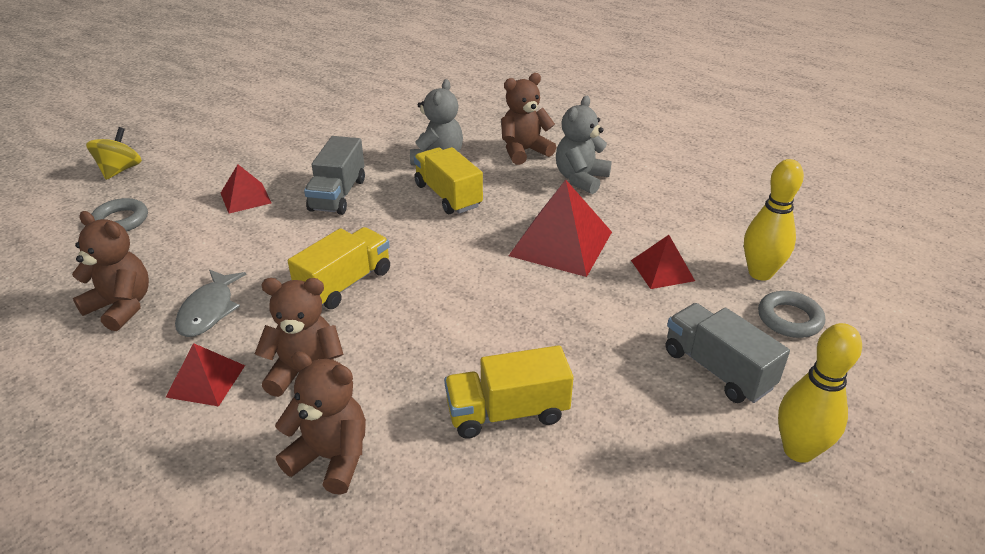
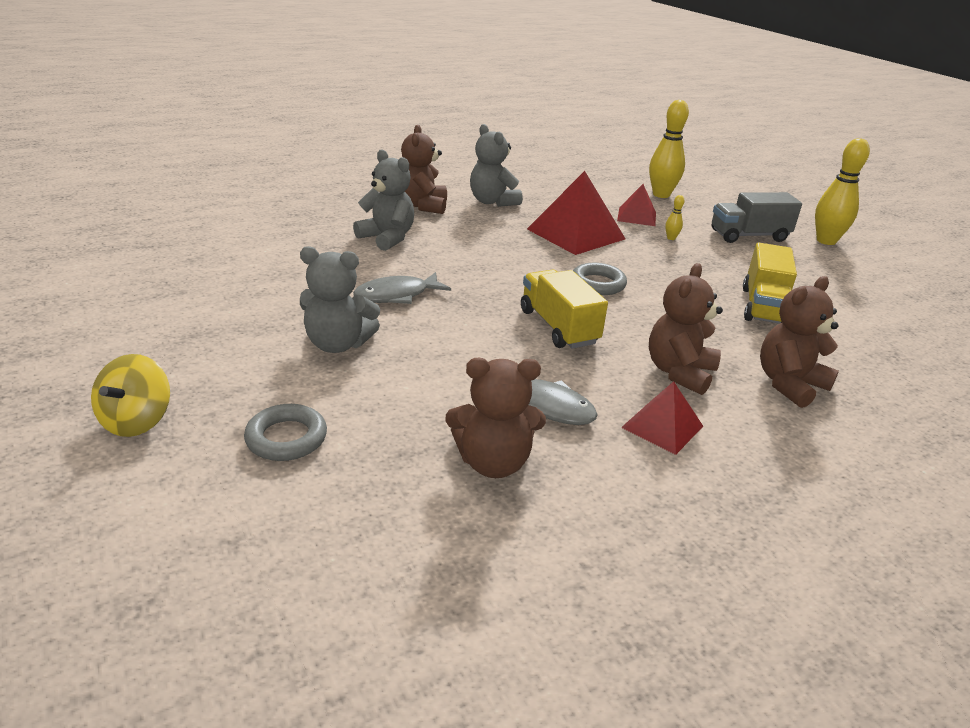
camera: 65 degrees left, 5 degrees down
(120, 170) = (137, 420): yellow spinning top -> yellow spinning top turned 120 degrees counterclockwise
(121, 307) = (493, 462): brown teddy bear -> brown teddy bear turned 150 degrees counterclockwise
(245, 198) = (338, 344): red pyramid -> grey teddy bear
(338, 195) = (396, 295): grey truck -> grey fish
(448, 196) = (459, 251): yellow truck -> none
(628, 307) = (671, 238): none -> yellow bowling pin
(789, 319) = (711, 204): grey ring -> grey ring (598, 284)

